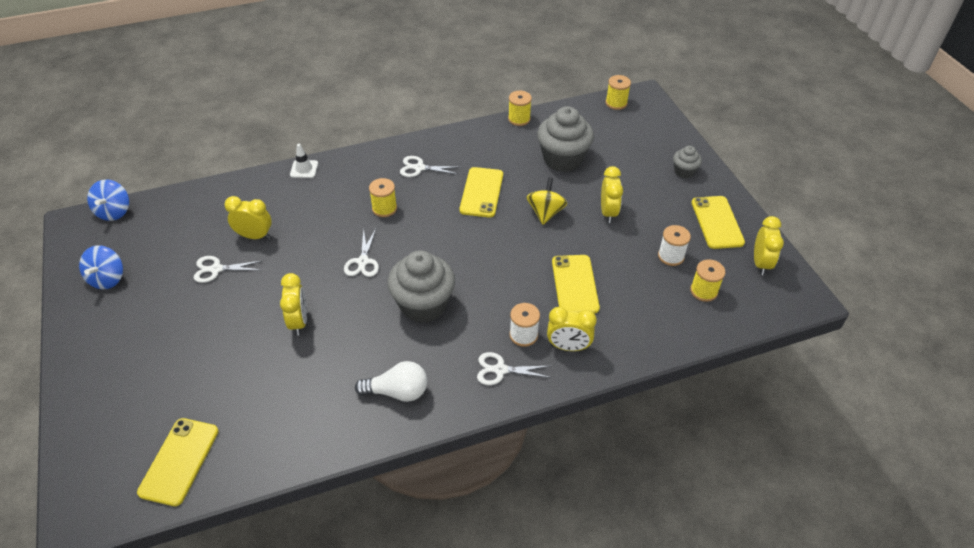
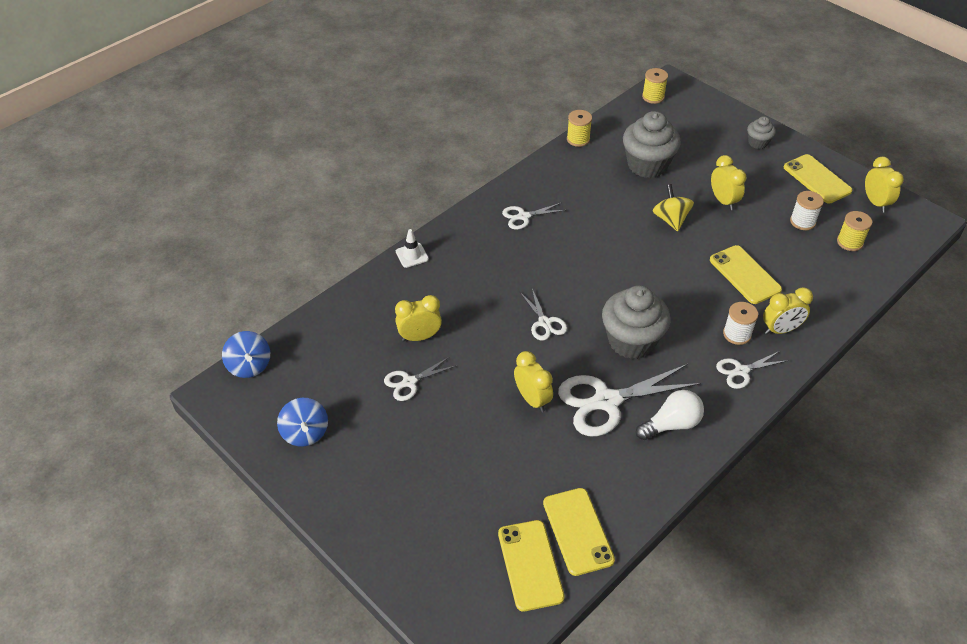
camera: 25 degrees left, 0 degrees up
(358, 348) = (606, 401): none -> white scissors
(384, 208) = (523, 266): yellow spool -> none
(481, 192) = (600, 220): yellow phone -> yellow phone (578, 531)

